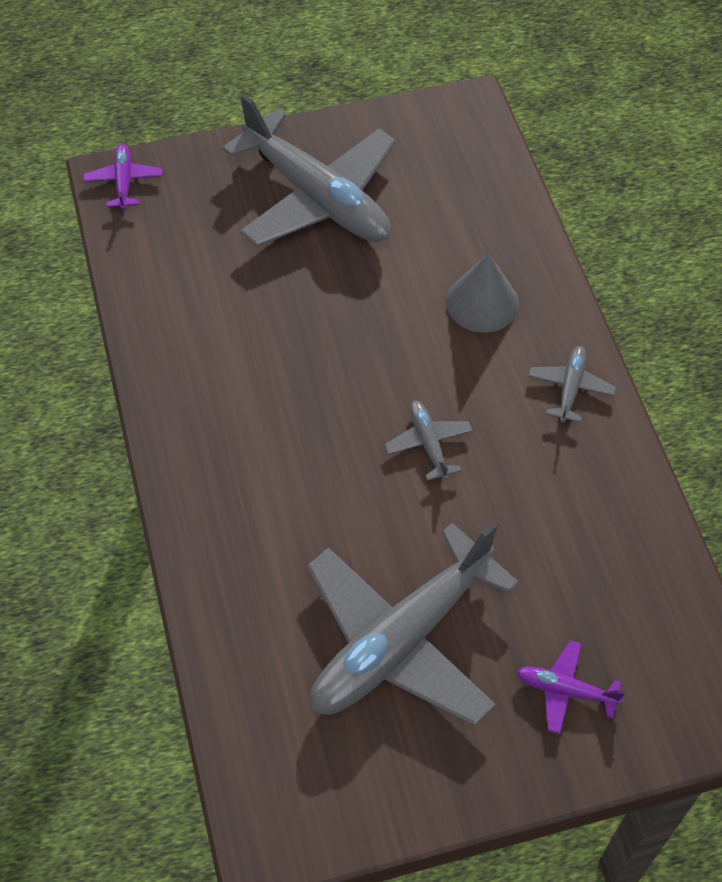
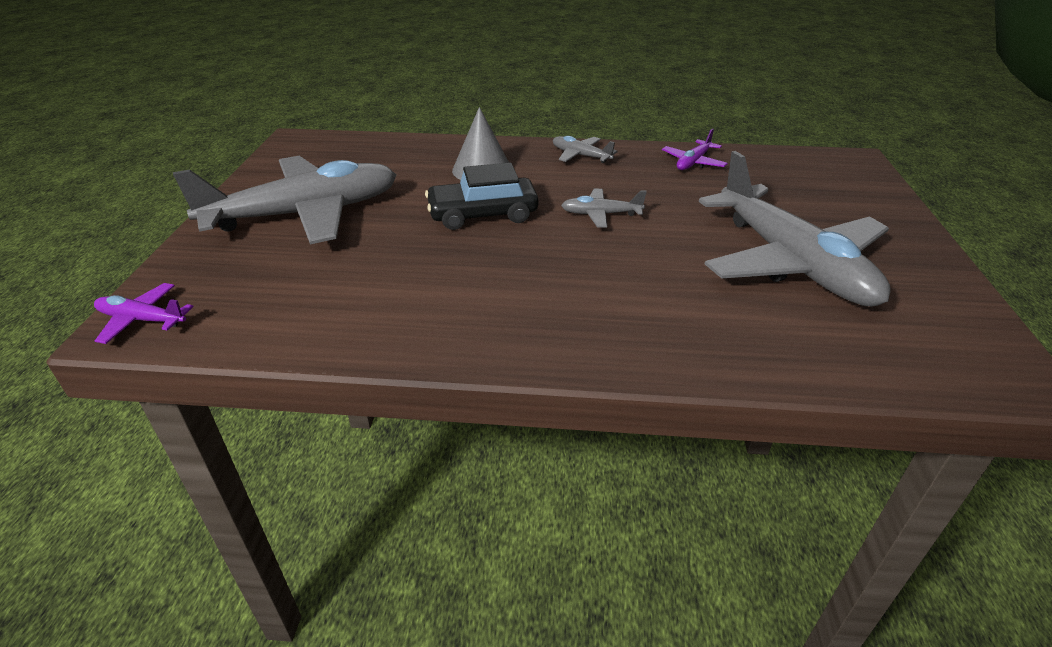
camera: 70 degrees left, 20 degrees down
(380, 339) = (483, 214): none -> black car
(565, 690) = (839, 206): purple plane -> purple plane (693, 162)

